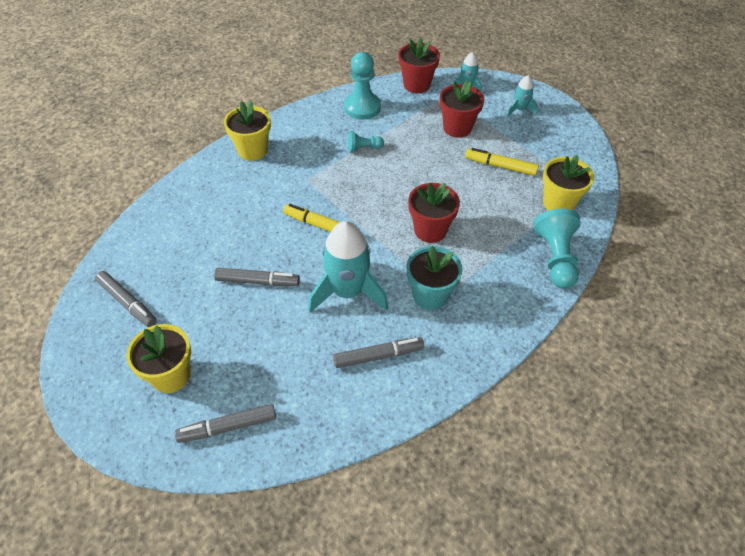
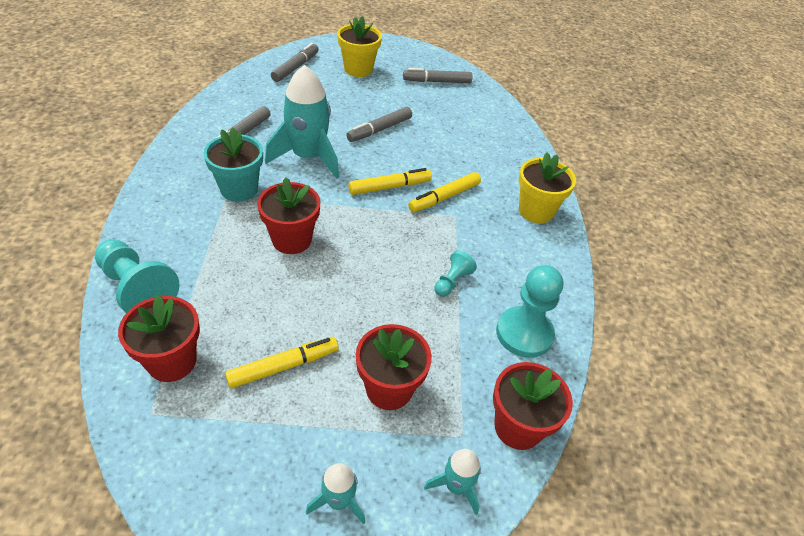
camera: 130 degrees right, 5 degrees down
(294, 195) = (444, 197): none -> yellow marker
(558, 203) = (172, 361): yellow flower pot -> red flower pot

